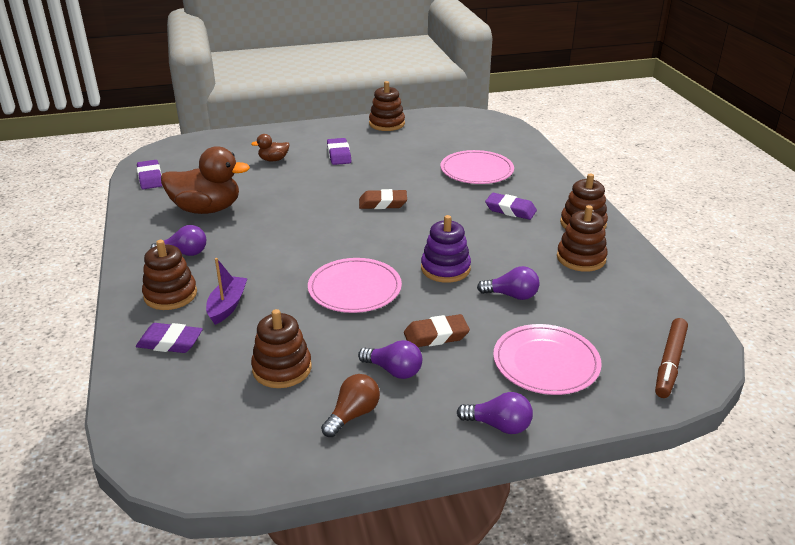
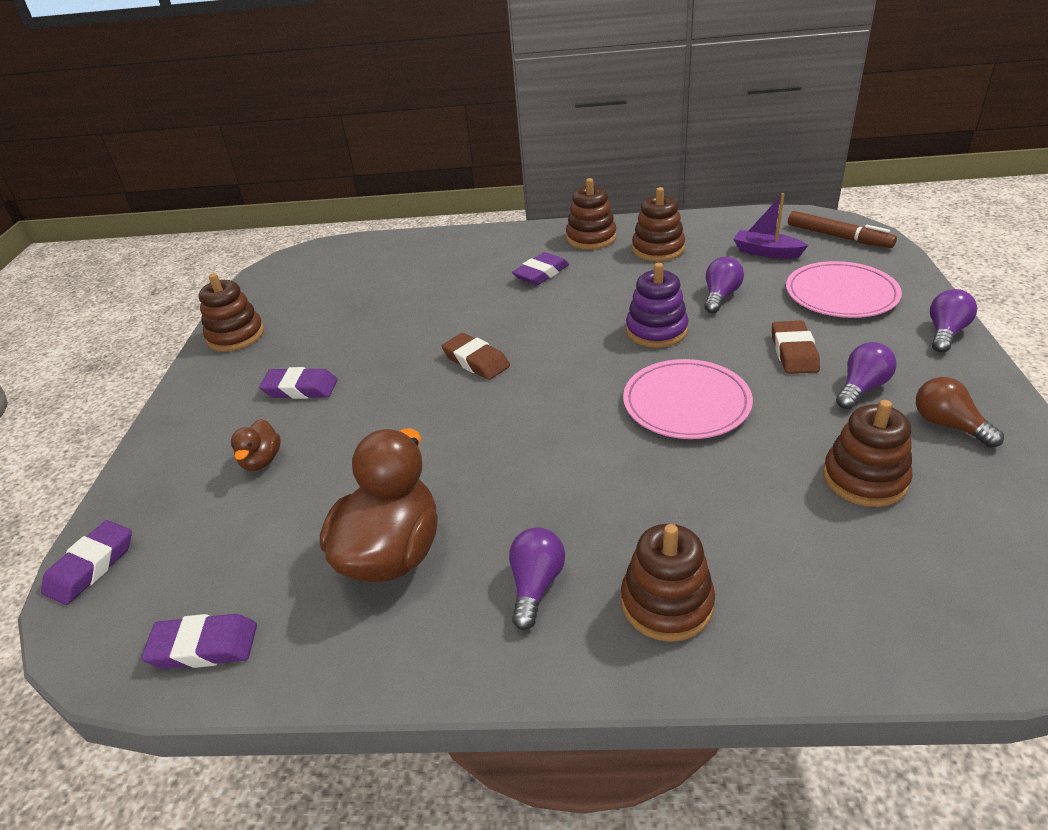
camera: 70 degrees left, 5 degrees up
(170, 342) = (805, 601): purple eraser -> purple eraser (91, 566)
(227, 306) = (710, 530): purple boat -> purple boat (766, 252)
(383, 203) = (476, 361): brown eraser -> brown eraser turned 60 degrees counterclockwise
(476, 170) = (432, 282): pink plate -> none

